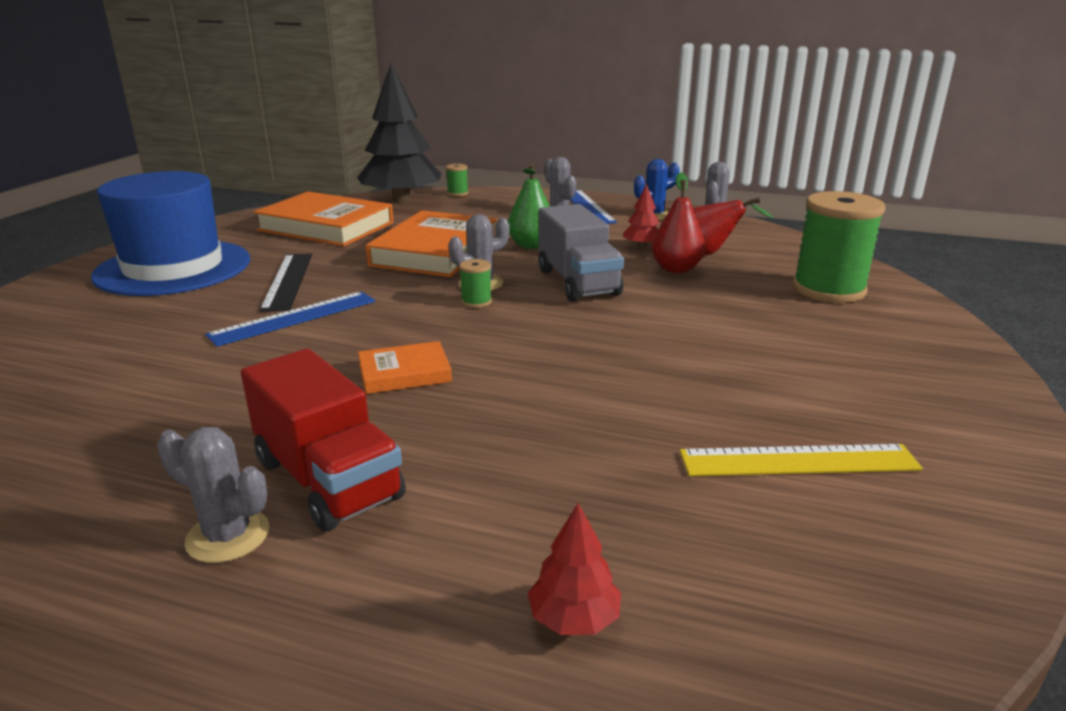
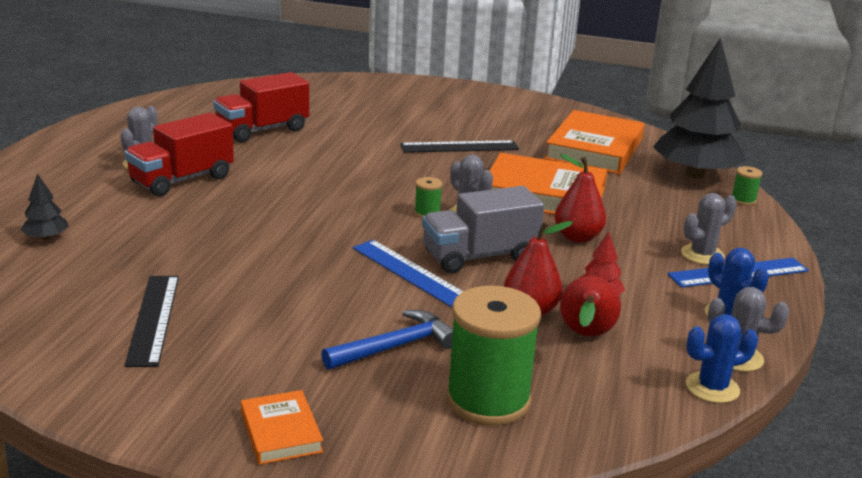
camera: 85 degrees right, 0 degrees up
(131, 413) = (262, 130): none -> red truck
(173, 268) = (477, 111): blue hat -> none
(294, 318) = (390, 155): blue ruler -> blue ruler (411, 273)
(404, 373) = (301, 192): orange book -> orange book (281, 432)
(531, 246) = (577, 237): green pear -> red pear
(574, 619) = (46, 238): red tree -> black tree
(757, 228) = (712, 388): none -> blue cactus
(770, 321) = (395, 346): none -> blue hammer
(798, 460) = (154, 319): yellow ruler -> black ruler

